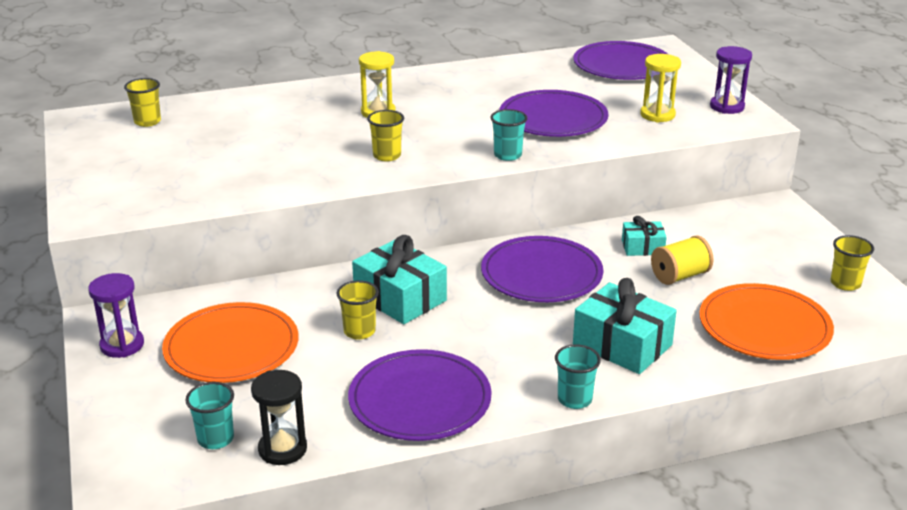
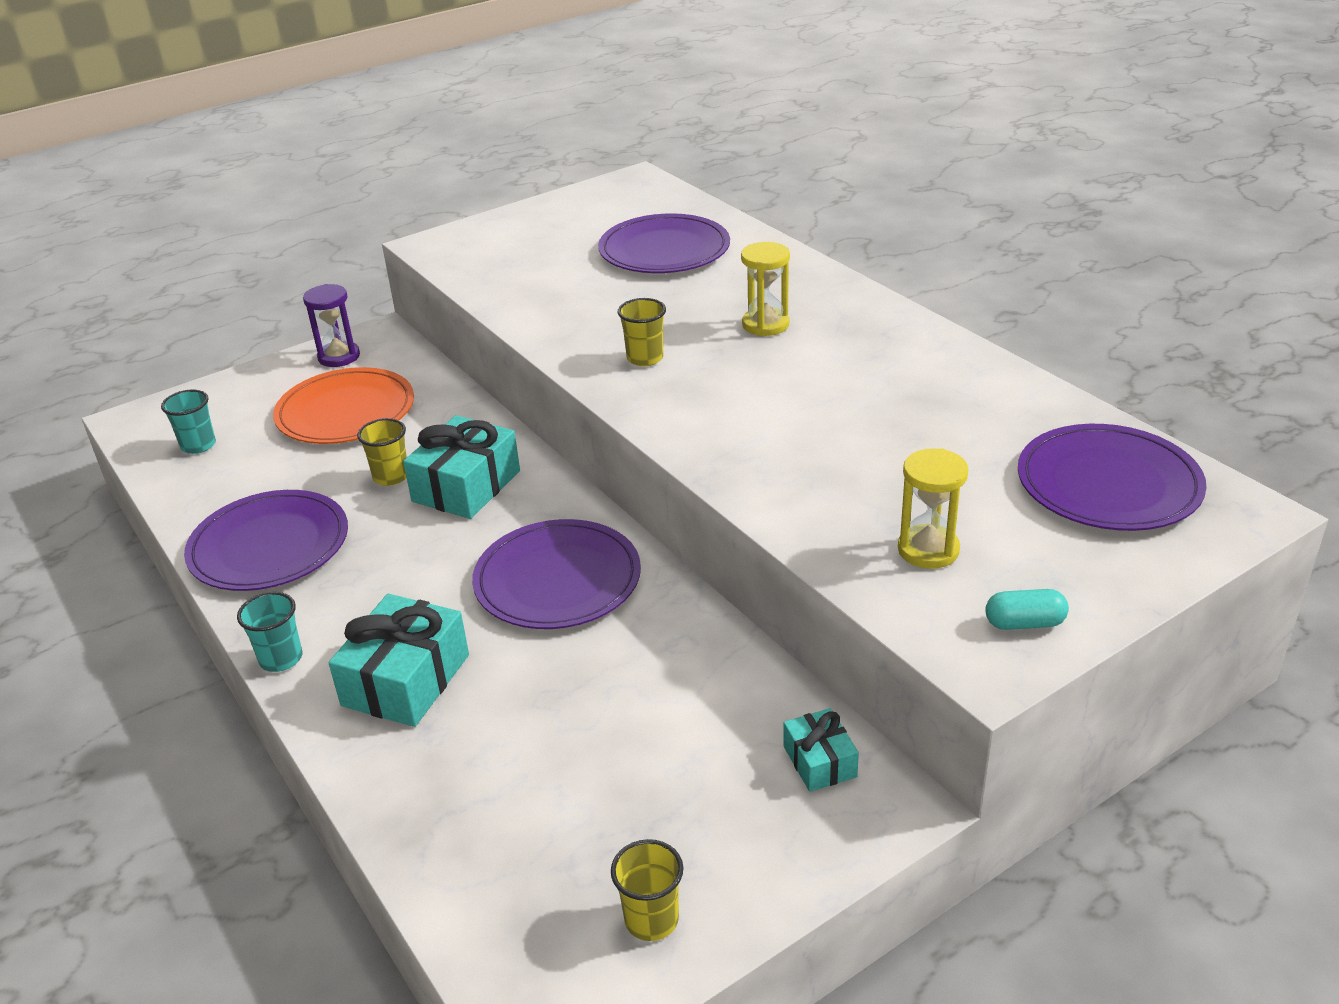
camera: 75 degrees right, 5 degrees up
(147, 122) = (650, 210): yellow cup -> none
(282, 449) = (184, 484): black hourglass -> none
(507, 155) = (695, 441): turquoise cup -> none
(553, 118) = (841, 455): purple plate -> purple plate (664, 250)
(642, 247) = (669, 660): turquoise gift -> turquoise gift (819, 761)
(679, 276) = (601, 711): yellow spool -> none
(727, 107) = (1024, 623): purple hourglass -> turquoise capsule
(764, 327) = (486, 822): orange plate -> none

